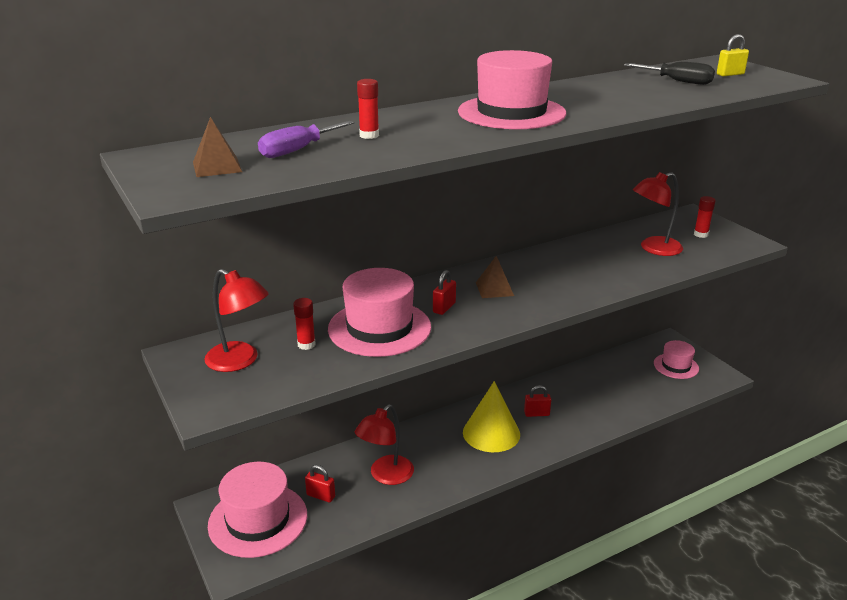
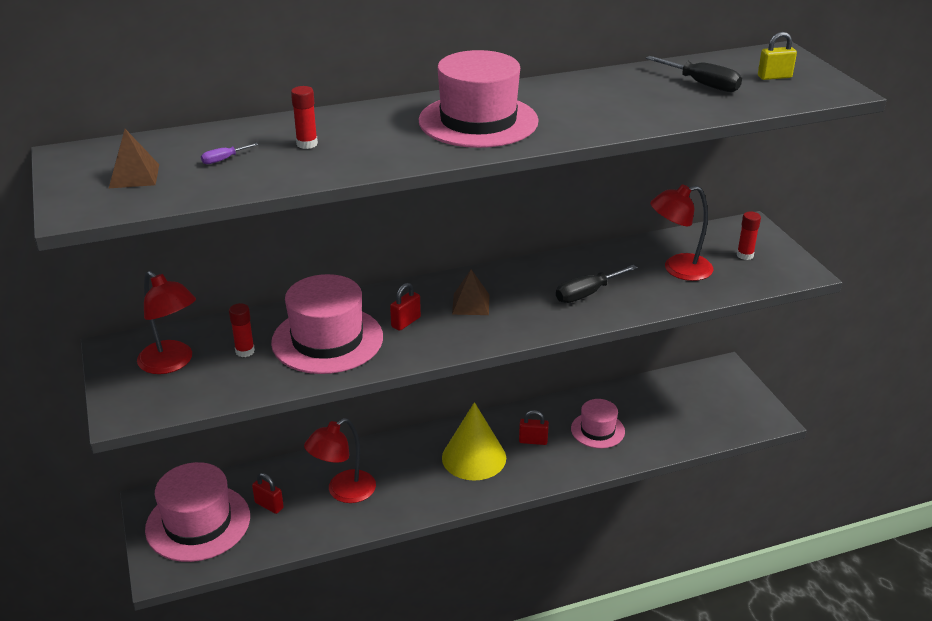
camera: 10 degrees right, 5 degrees up
(297, 150) = (223, 159): purple screwdriver -> purple screwdriver, size x0.50
(589, 273) = (587, 294): none -> black screwdriver
(676, 366) = (719, 401): pink hat -> pink hat (597, 430)

